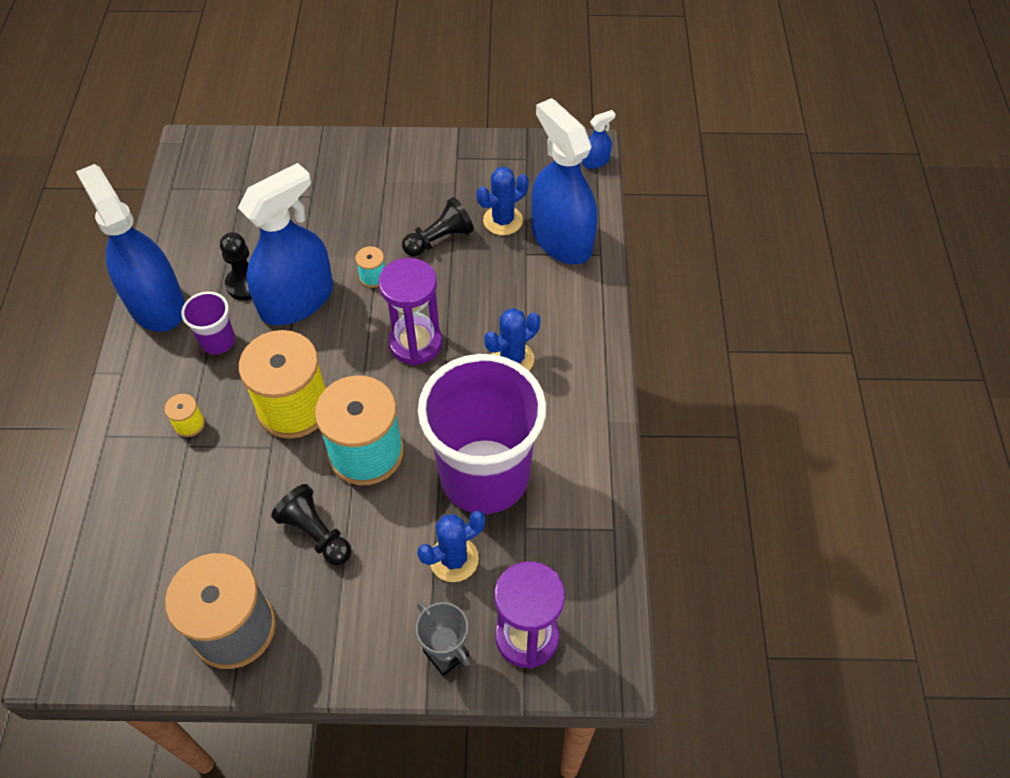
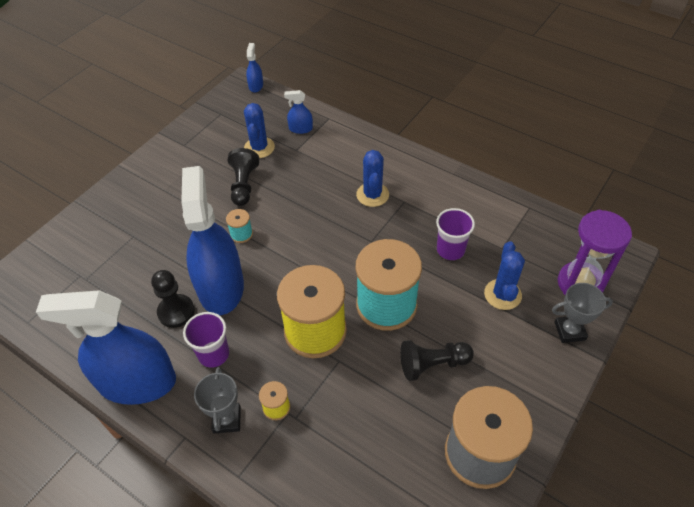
camera: 55 degrees left, 5 degrees down
(155, 393) = (227, 419): none -> grey trophy
(415, 343) = (318, 237): purple hourglass -> none
(484, 476) = (450, 250): purple cup -> purple cup, size x0.43
(561, 239) = (300, 129): blue spray bottle -> blue spray bottle, size x0.41

